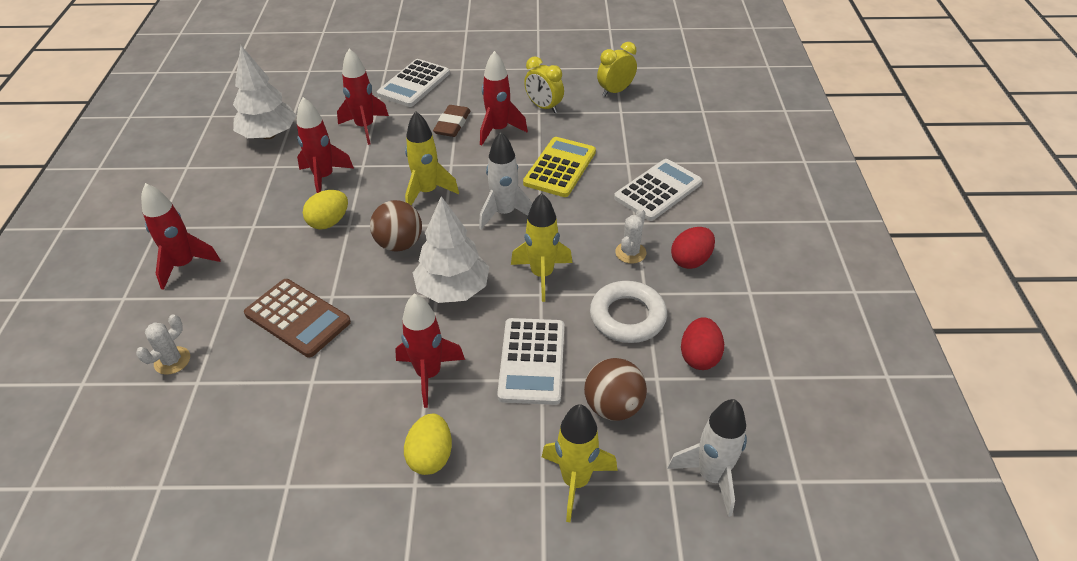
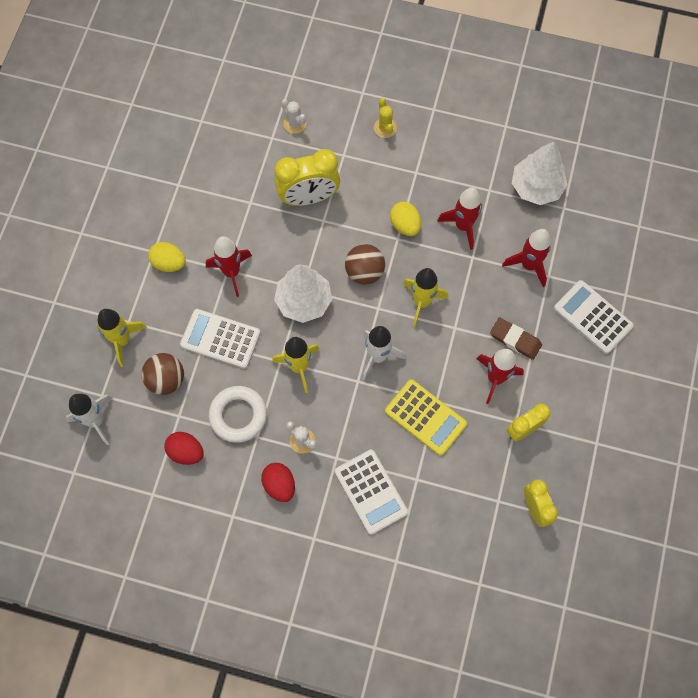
camera: 105 degrees right, 25 degrees up
(184, 265) = (385, 128): red rocket -> yellow cactus
(298, 318) = (308, 197): brown calculator -> yellow clock

